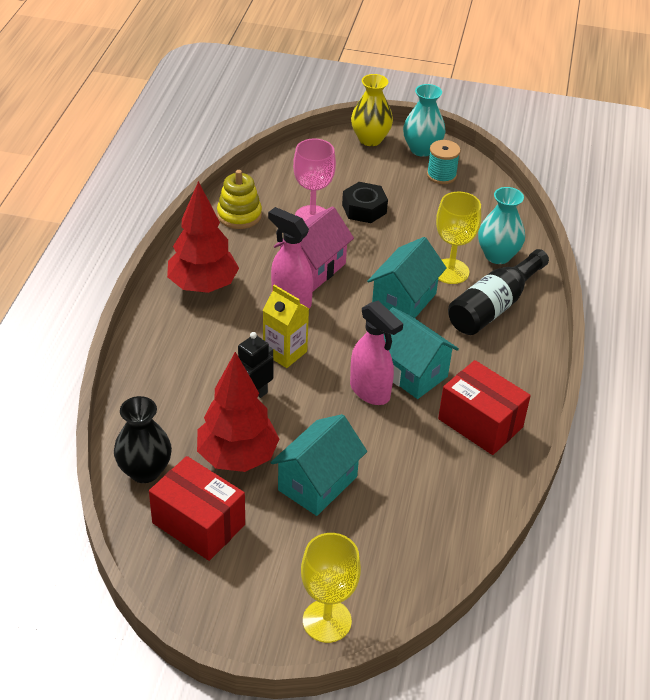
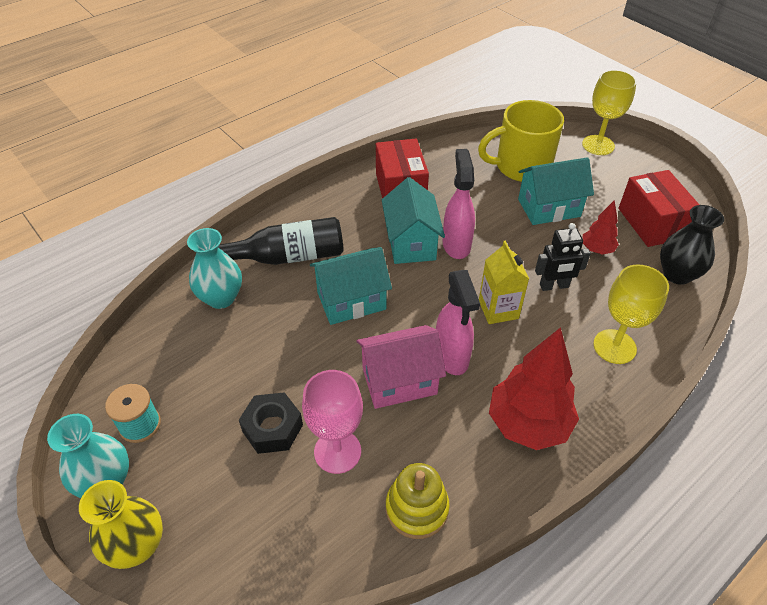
camera: 140 degrees left, 5 degrees up
(237, 457) = (597, 249): red tree -> red tree, size x0.52
(389, 526) = (521, 167): none -> yellow mug
(450, 271) = (279, 306): yellow goblet -> yellow goblet (614, 346)

